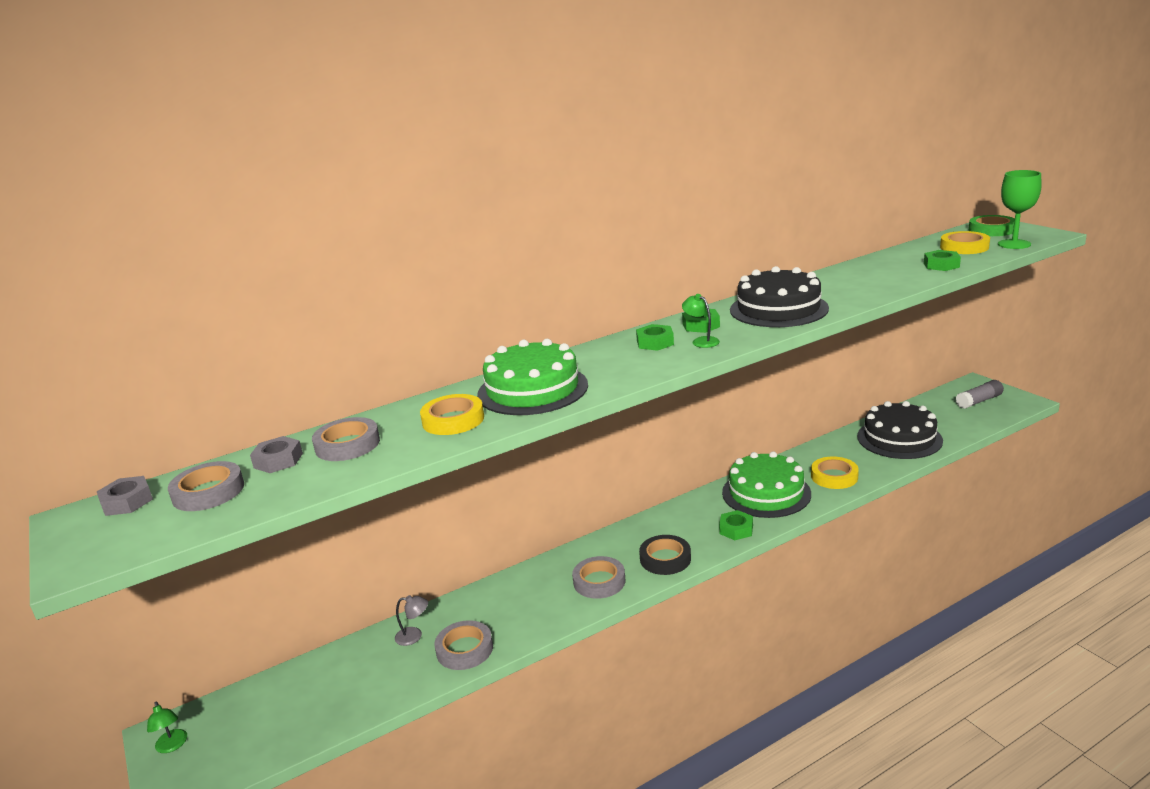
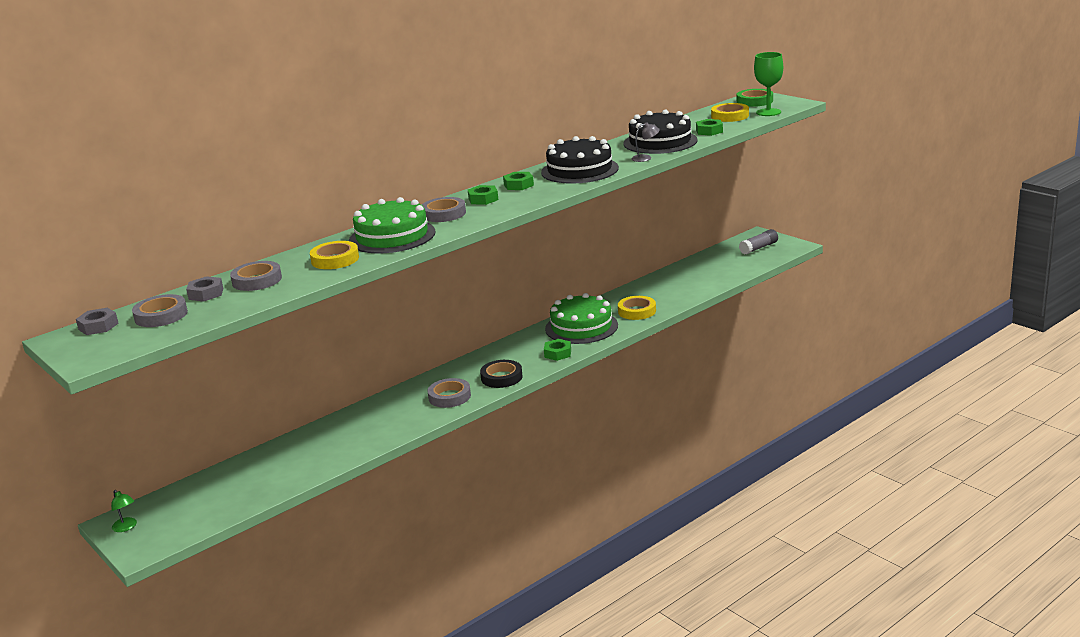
camera: 10 degrees left, 0 degrees up
(414, 636) = (304, 445): grey lamp -> grey lamp (645, 158)
(464, 649) = (348, 448): grey tape -> grey tape (444, 214)
(701, 341) = (519, 196): green lamp -> none
(899, 438) = (691, 280): black cake -> black cake (660, 142)

